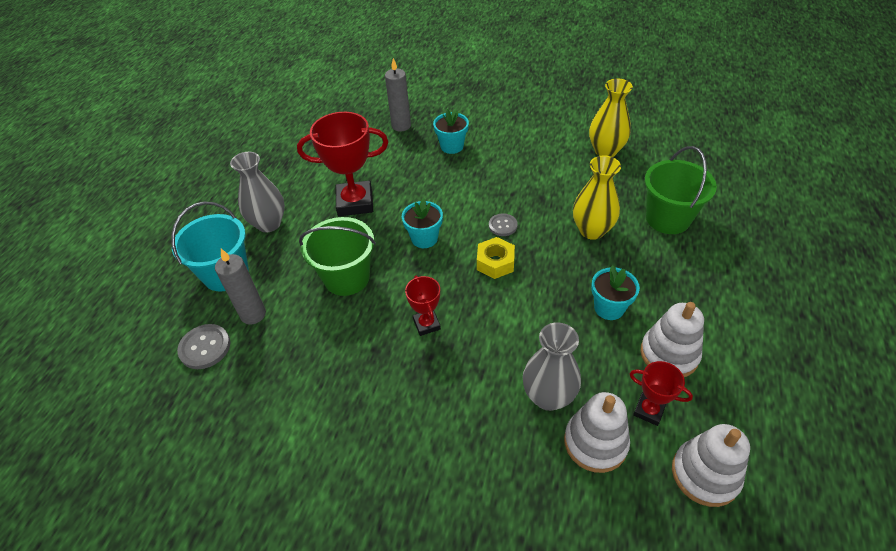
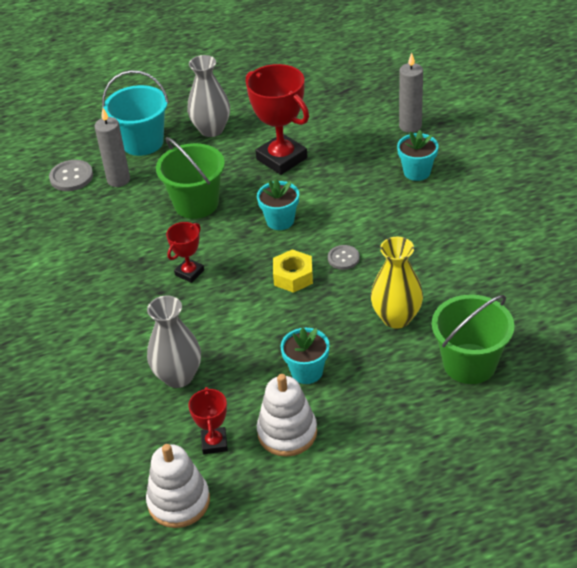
camera: 55 degrees right, 5 degrees down
(595, 443) = (157, 423): white stacking toy -> none
(605, 151) = (529, 275): yellow vase -> none

